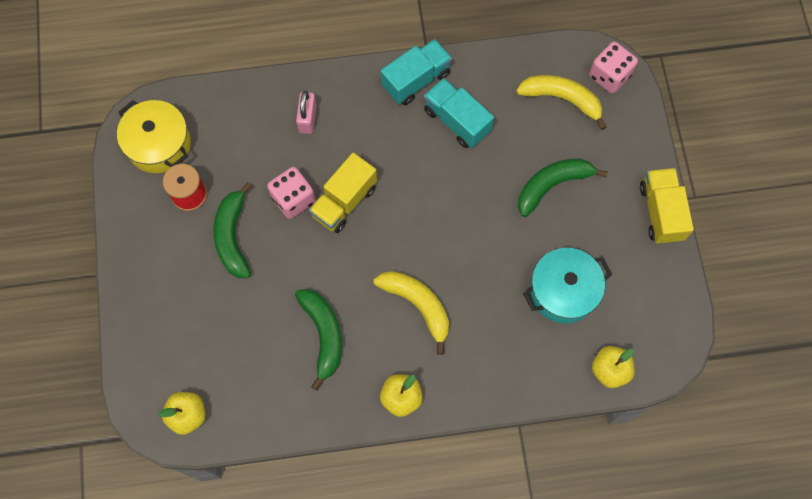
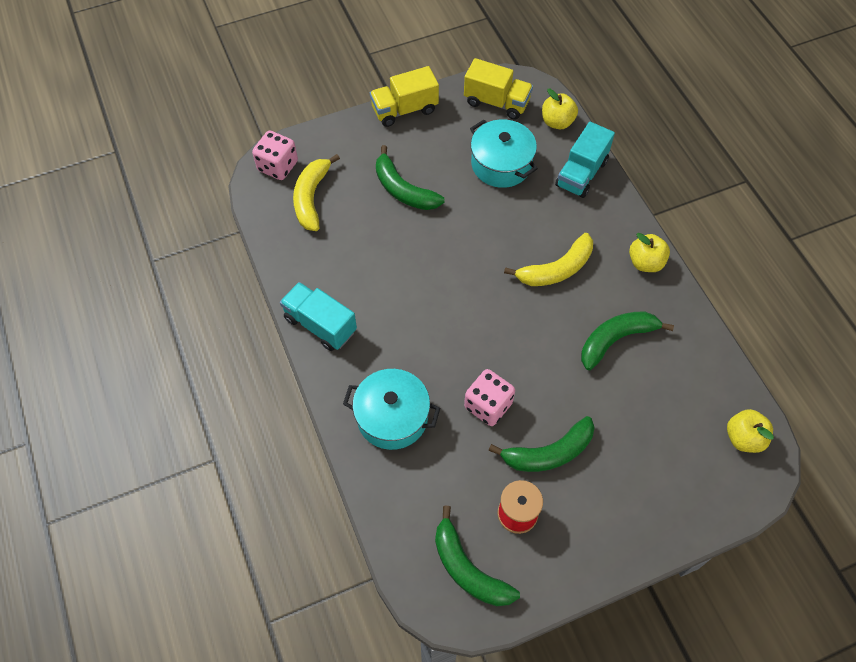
camera: 105 degrees left, 10 degrees down
(159, 144) = (468, 569): yellow pot -> green banana
(307, 119) = (392, 417): pink padlock -> turquoise pot
(344, 201) = (475, 357): yellow truck -> yellow truck (496, 102)
(417, 305) = (556, 269): yellow banana -> yellow banana turned 150 degrees counterclockwise
(456, 121) = (357, 279): turquoise truck -> turquoise truck (581, 173)

